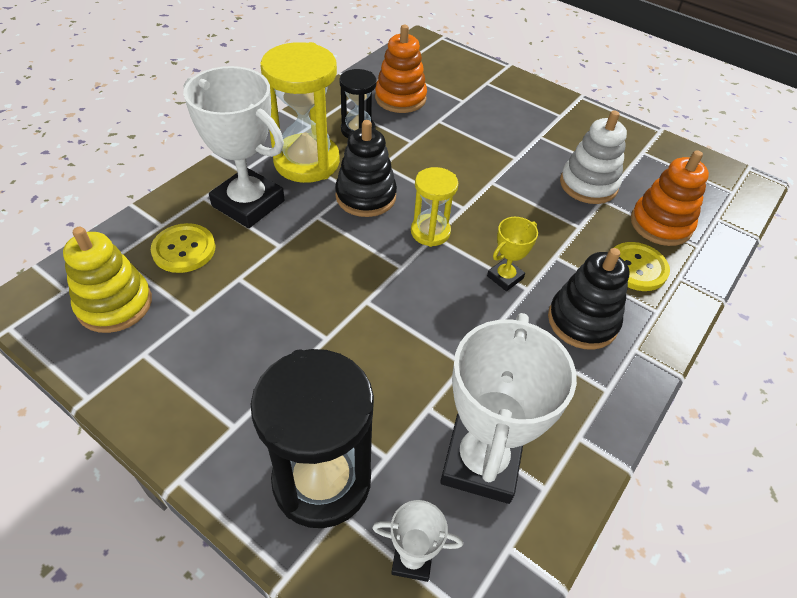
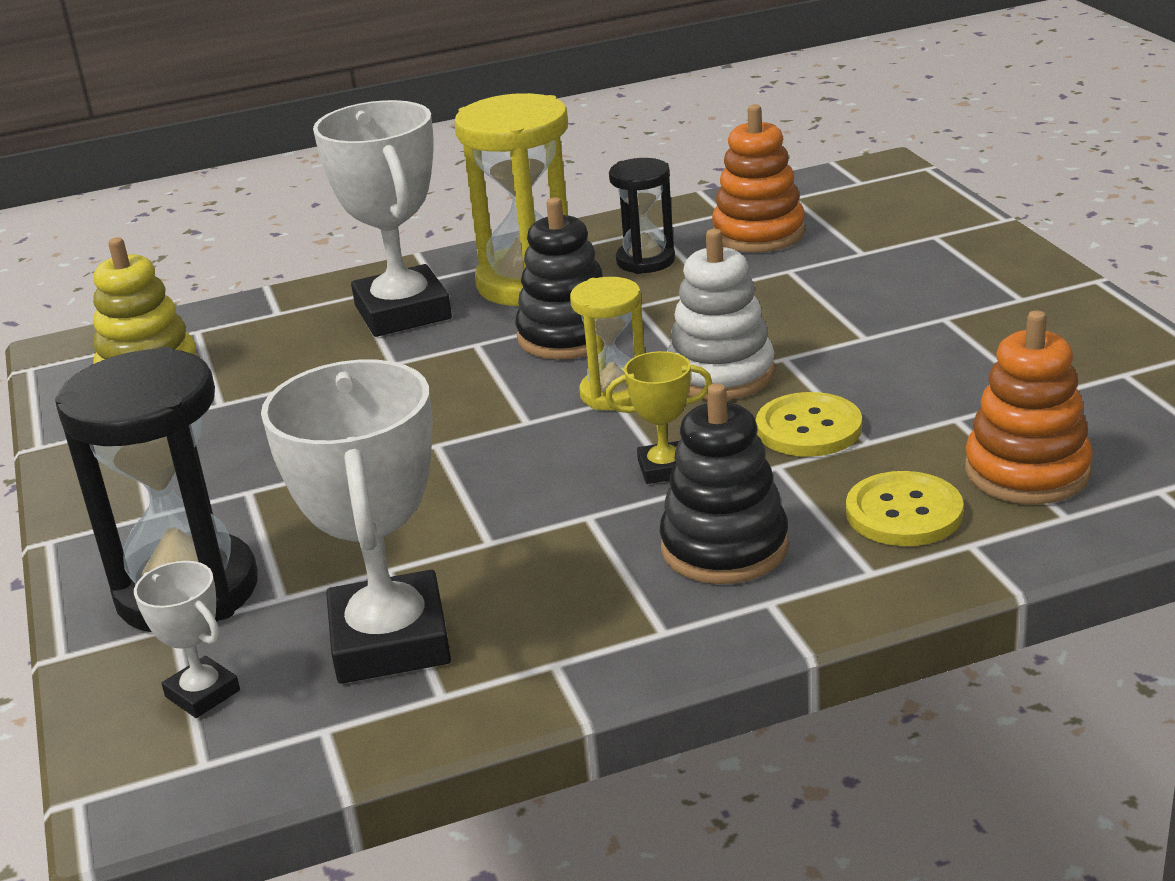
camera: 40 degrees right, 20 degrees down
(184, 249) = (276, 341): yellow button -> yellow button (808, 428)
(481, 462) = (390, 640): white trophy -> white trophy turned 60 degrees counterclockwise
(588, 185) = (954, 394): white stacking toy -> white stacking toy (721, 374)

